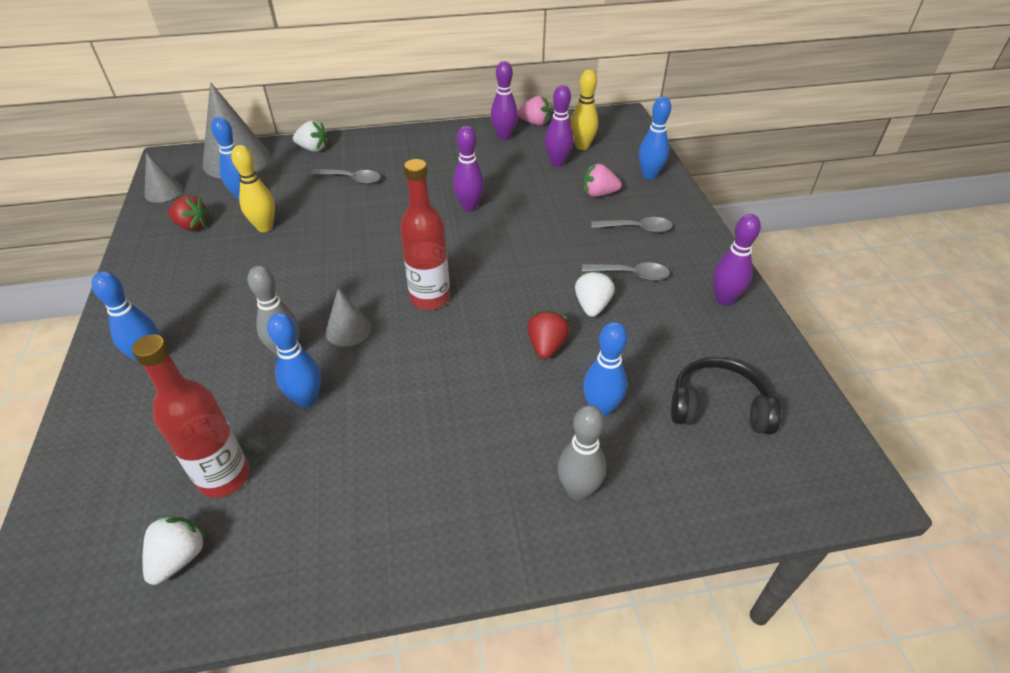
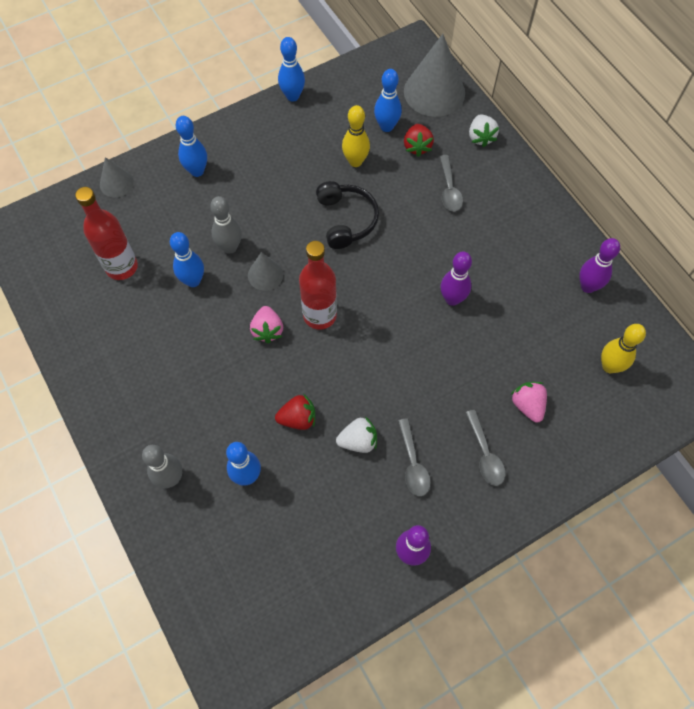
camera: 70 degrees right, 20 degrees up
(163, 192) = (368, 69): grey cone -> grey cone (116, 183)
(179, 558) = (66, 275): white strawberry -> none
(192, 226) = (336, 113): red strawberry -> red strawberry (417, 146)
(534, 123) = (632, 306): pink strawberry -> pink strawberry (267, 330)
(557, 163) = (564, 351): purple bowling pin -> none
(649, 175) = (586, 447): blue bowling pin -> blue bowling pin (292, 96)
(718, 407) = (277, 564): black headphones -> black headphones (346, 220)

